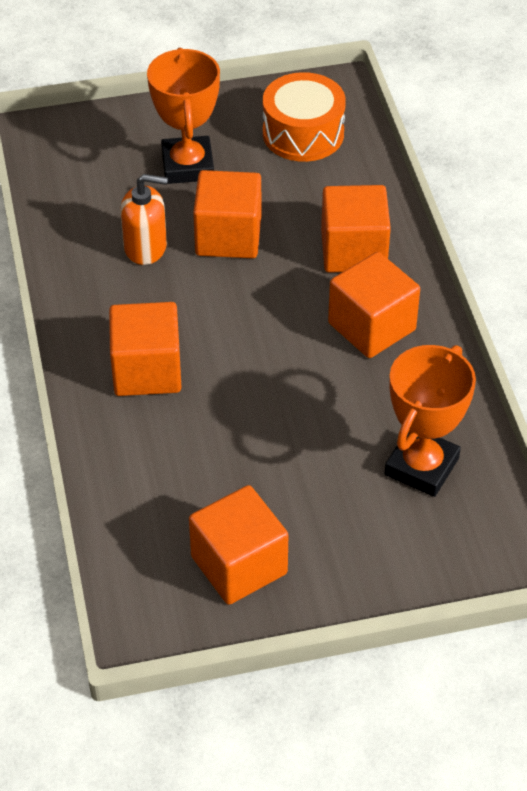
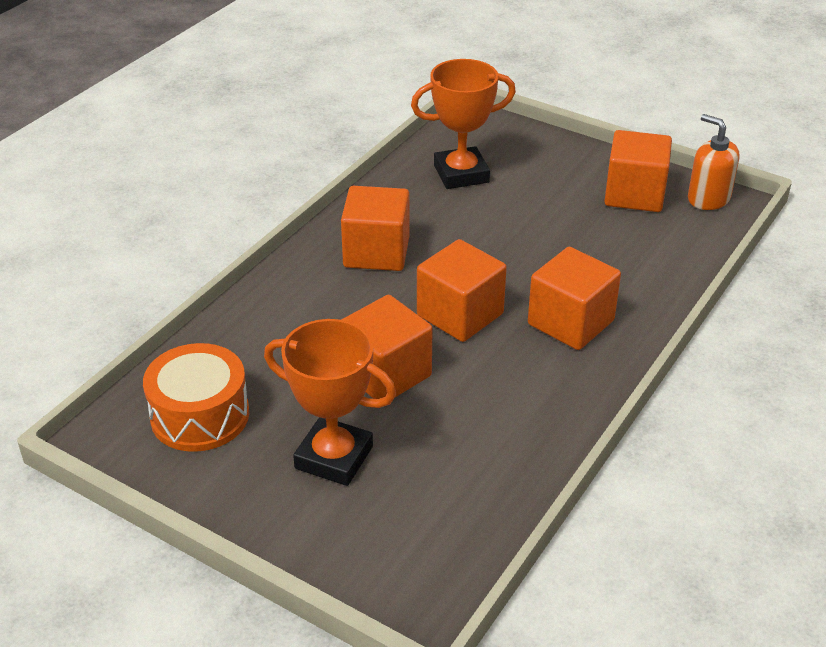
camera: 135 degrees left, 10 degrees down
(146, 247) = (462, 410): orange soap dispenser -> orange soap dispenser (708, 198)
(188, 166) = (334, 457): orange trophy -> orange trophy turned 75 degrees clockwise
(353, 251) = (312, 302): orange cube -> orange cube (460, 315)

